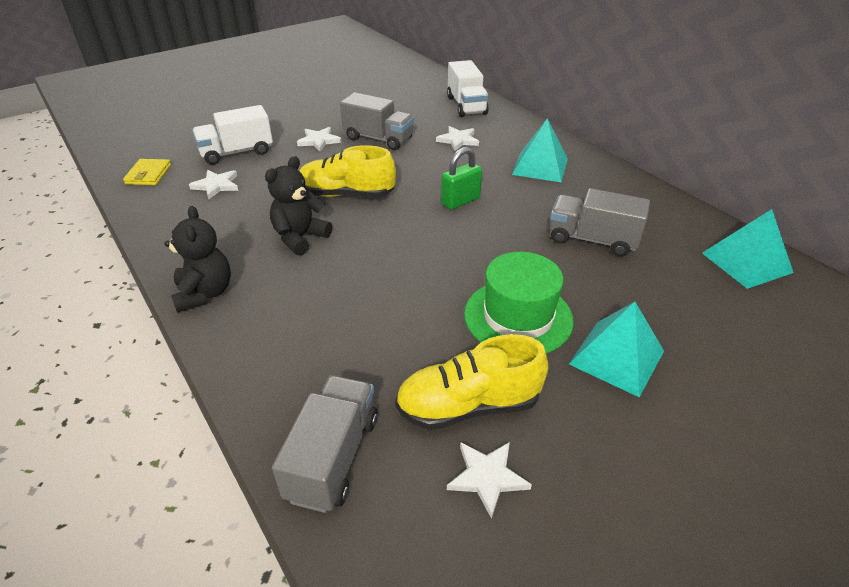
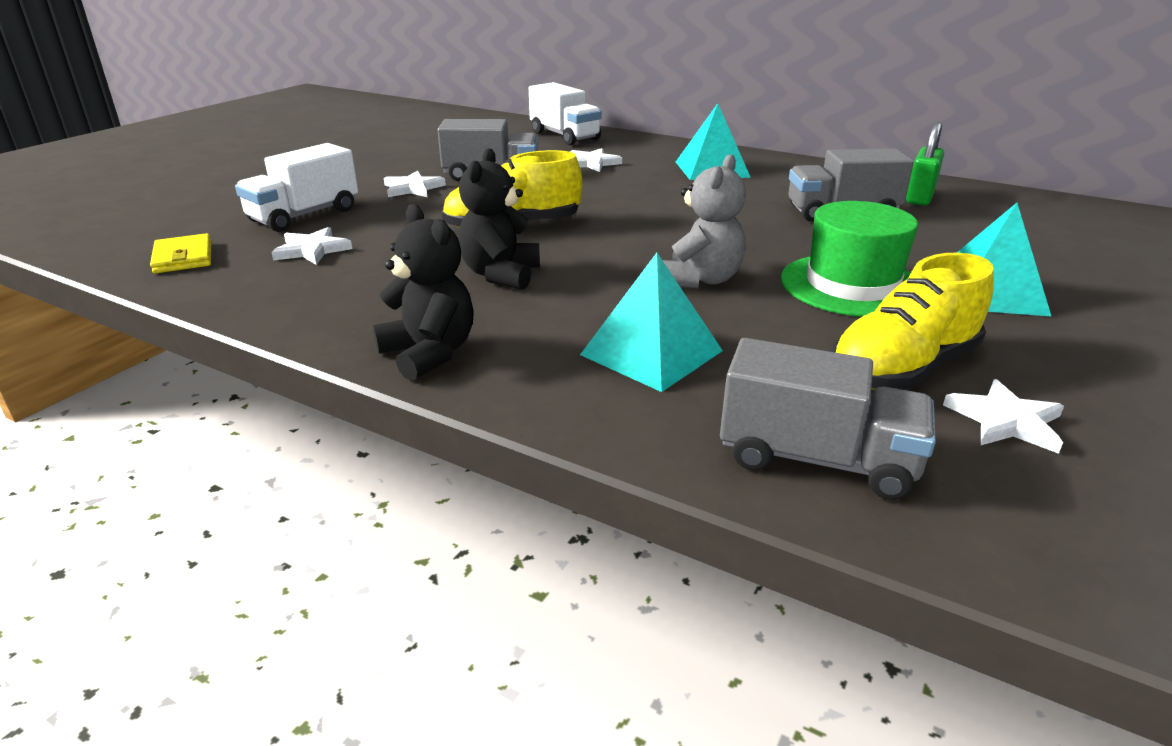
camera: 25 degrees left, 10 degrees down
(333, 457) = (816, 459): grey truck -> grey truck turned 120 degrees clockwise
(418, 279) = (700, 279): none -> grey teddy bear
(460, 201) = (661, 209): green padlock -> green padlock (919, 198)
(746, 262) = (1000, 202): turquoise pyramid -> turquoise pyramid (651, 352)

